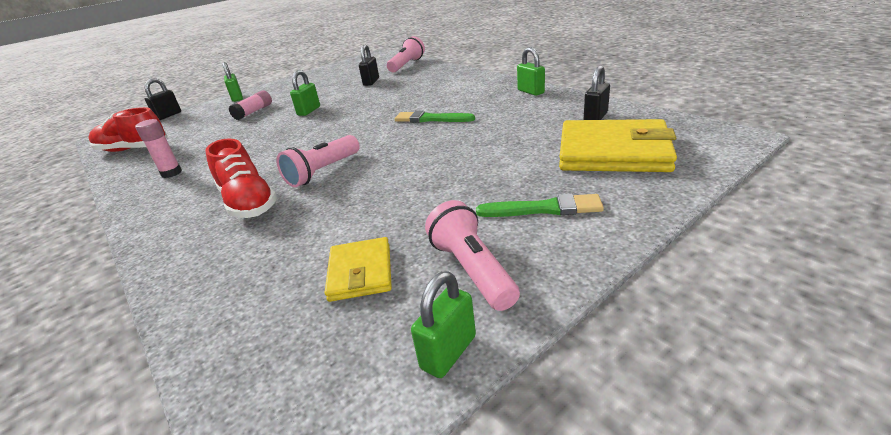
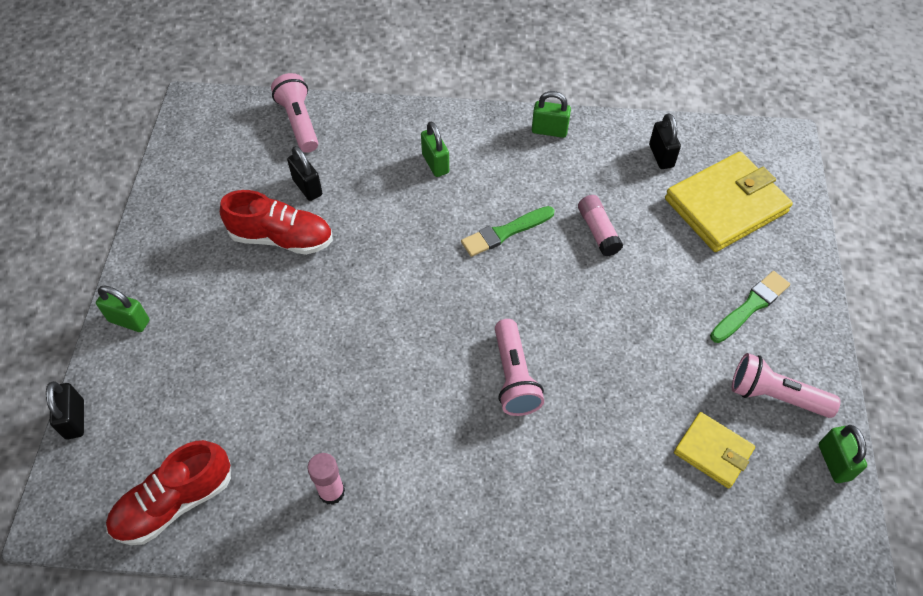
camera: 50 degrees left, 25 degrees up
(248, 202) = (506, 460): red shoe -> red shoe (282, 238)
(254, 112) = (227, 334): pink glue stick -> pink glue stick (598, 231)
(309, 111) = (318, 291): green padlock -> green padlock (435, 163)

